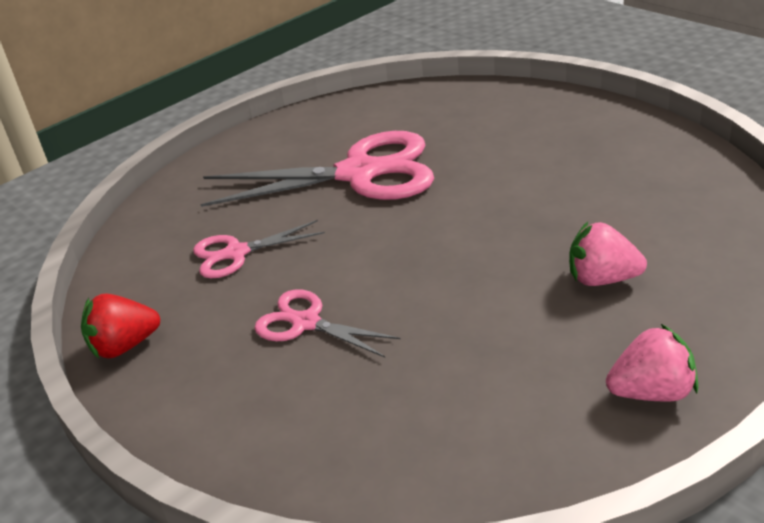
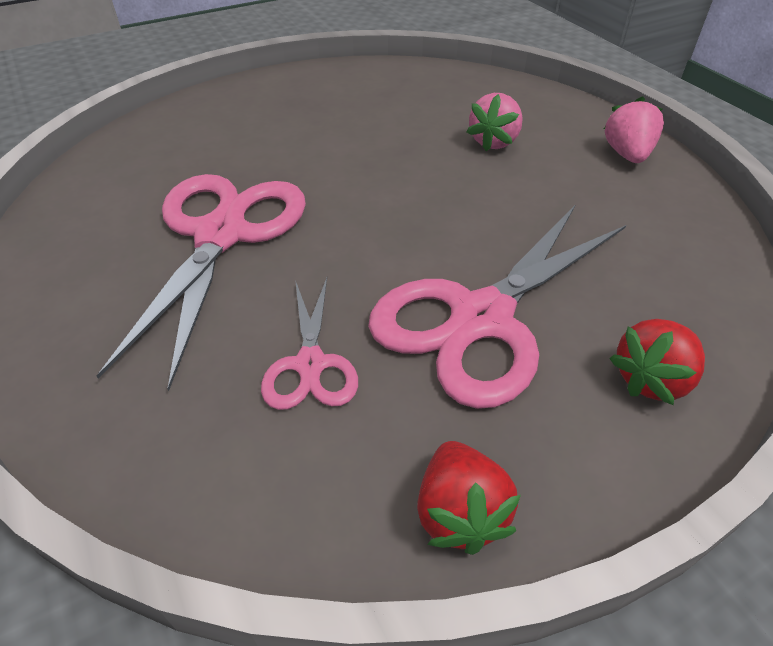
camera: 80 degrees left, 10 degrees up
(259, 434) = (651, 379): none -> red strawberry
(306, 323) = (482, 318): pink scissors -> pink scissors, size x1.95

